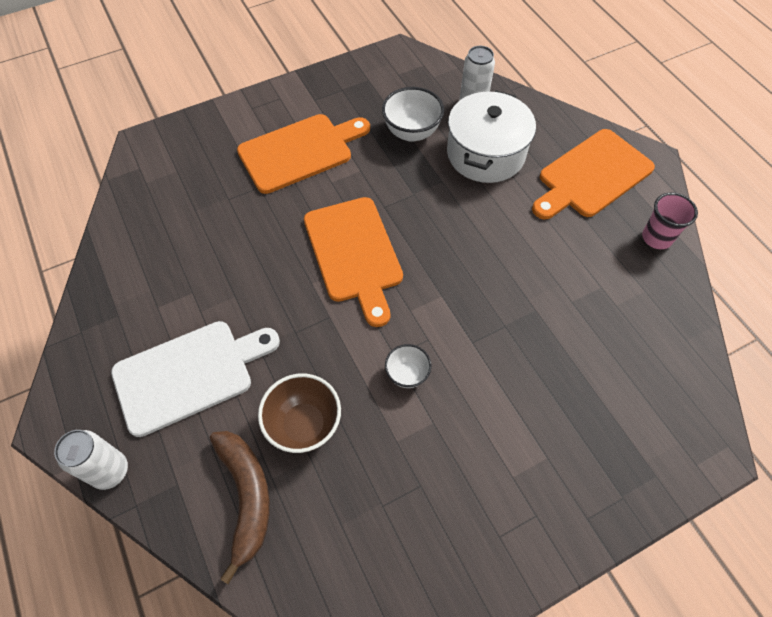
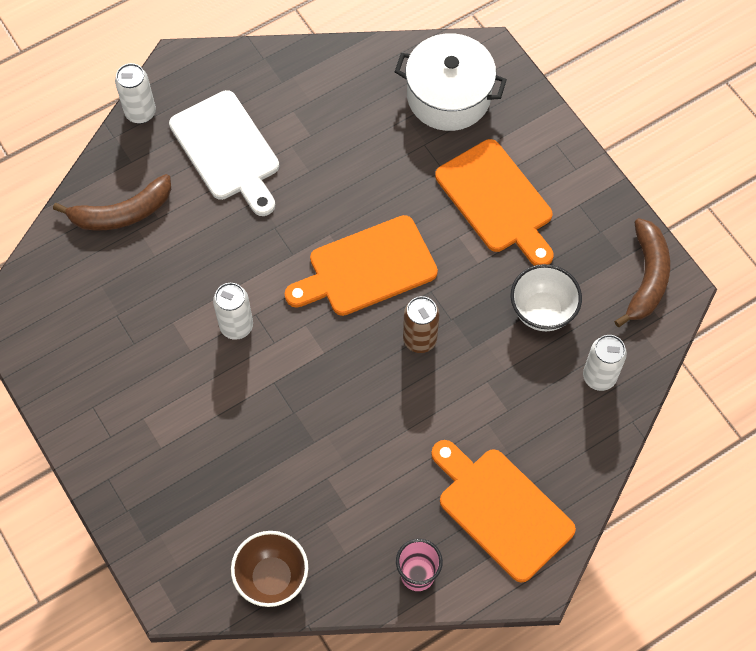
camera: 85 degrees right, 5 degrees up
(304, 425) = (184, 247): brown bowl -> brown bowl (272, 578)
(387, 68) = (646, 278): none -> brown banana
(407, 374) = (236, 326): white bowl -> white can
(432, 218) = (419, 339): none -> brown can
(485, 153) = (520, 392): white pot -> white pot (448, 96)

